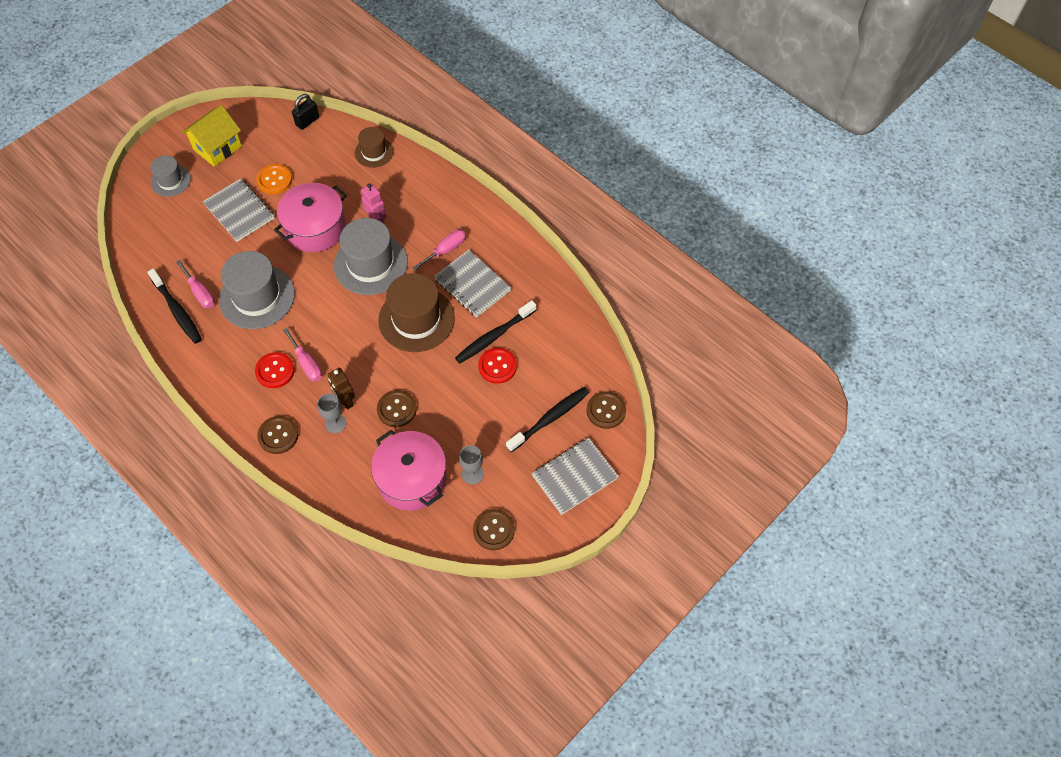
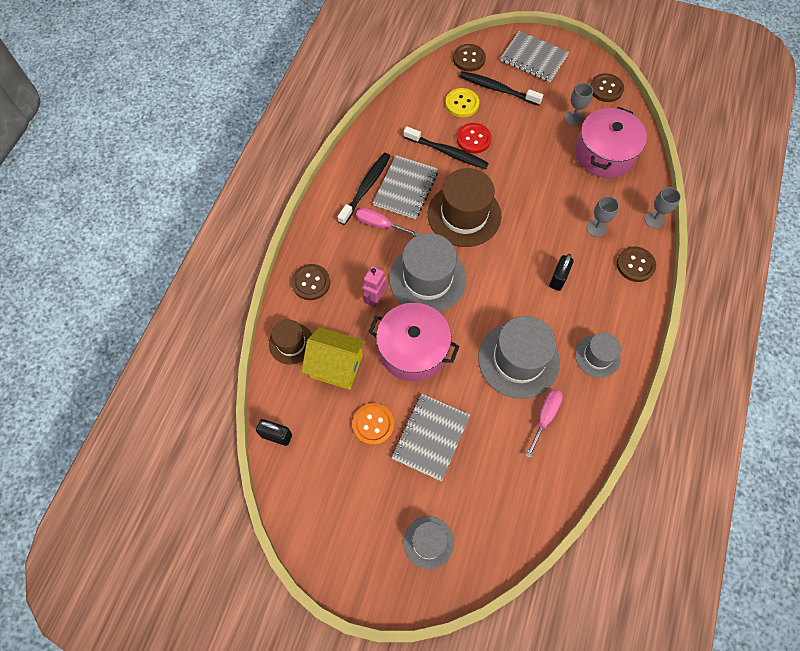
camera: 115 degrees left, 5 degrees up
(177, 310) = (576, 426): black toothbrush -> black toothbrush (366, 187)
(217, 148) = (357, 516): yellow house -> yellow house (336, 366)
(219, 356) = (597, 356): none -> grey hat
(275, 371) = (581, 300): red button -> none
(306, 363) = (558, 278): pink screwdriver -> black padlock
(312, 481) = (654, 219): none -> grey goblet
(345, 401) = (572, 231): brown robot -> none
(396, 409) = (555, 190): brown button -> brown button (311, 283)
(547, 376) = (462, 104): none -> yellow button

